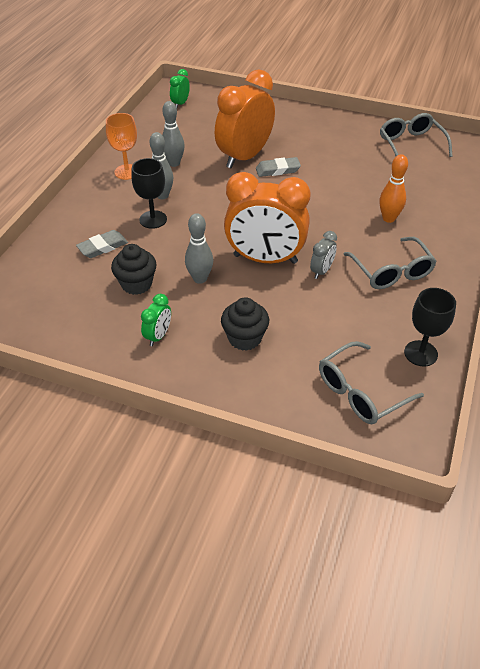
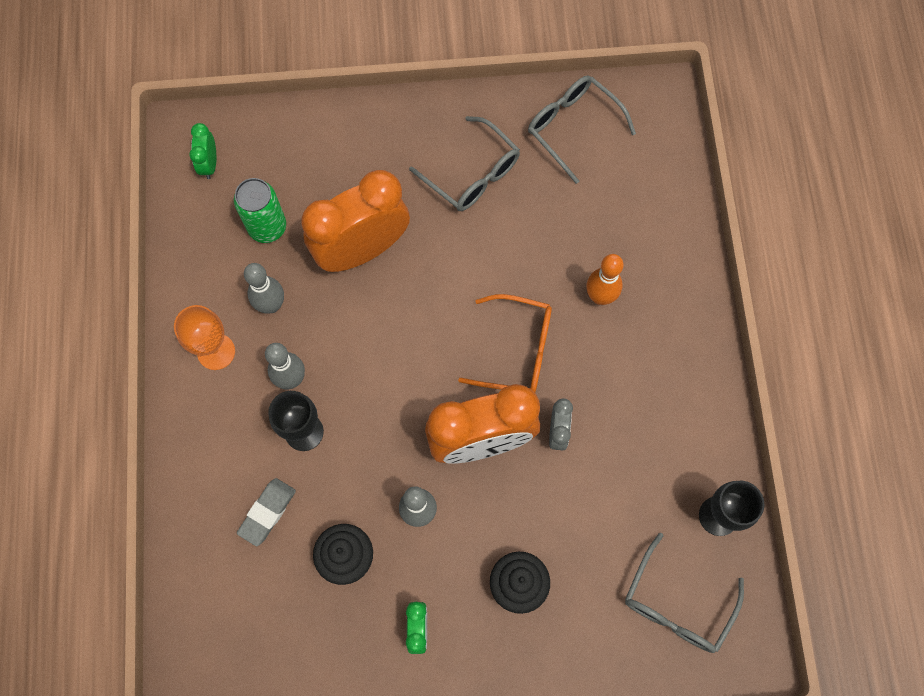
camera: 25 degrees left, 25 degrees up
(195, 134) = (267, 227): none -> green can
(244, 157) = (362, 249): orange clock -> orange clock turned 45 degrees clockwise
(277, 170) = (419, 259): grey eraser -> none
(316, 226) = (517, 350): none -> orange glasses
(391, 272) = (639, 395): grey glasses -> grey glasses (473, 174)

